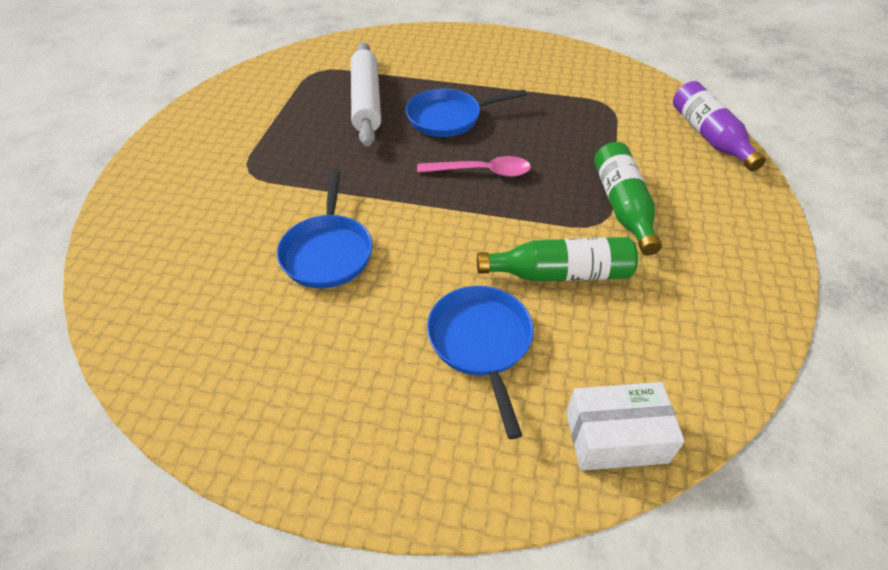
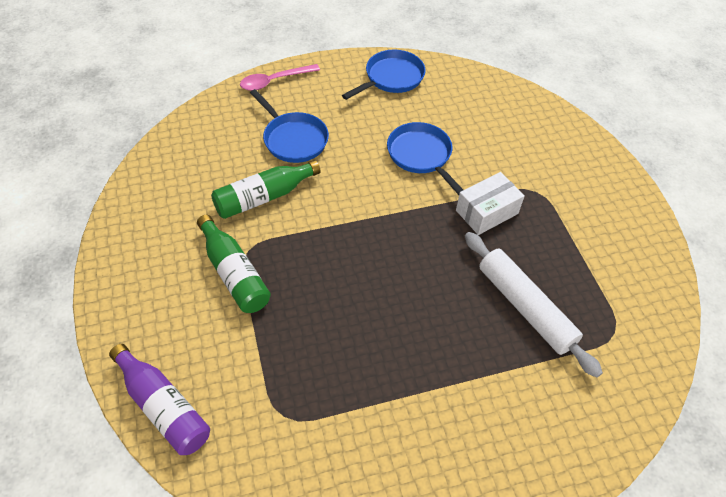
camera: 150 degrees right, 5 degrees up
(449, 118) = (433, 318): blue pan -> blue pan (391, 78)
(481, 172) = (364, 263): pink spoon -> pink spoon (274, 81)
(616, 437) = (205, 122): white box -> white box (486, 212)

